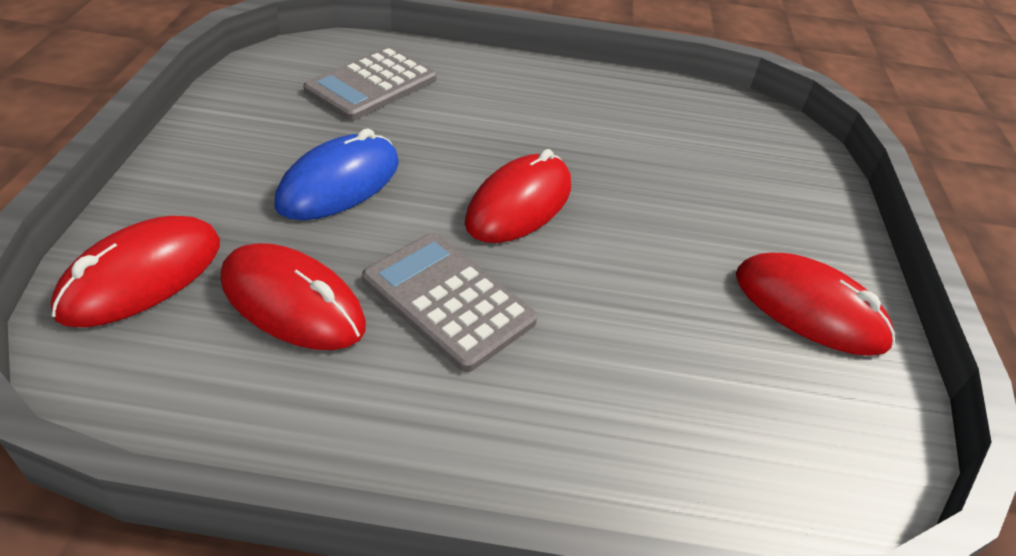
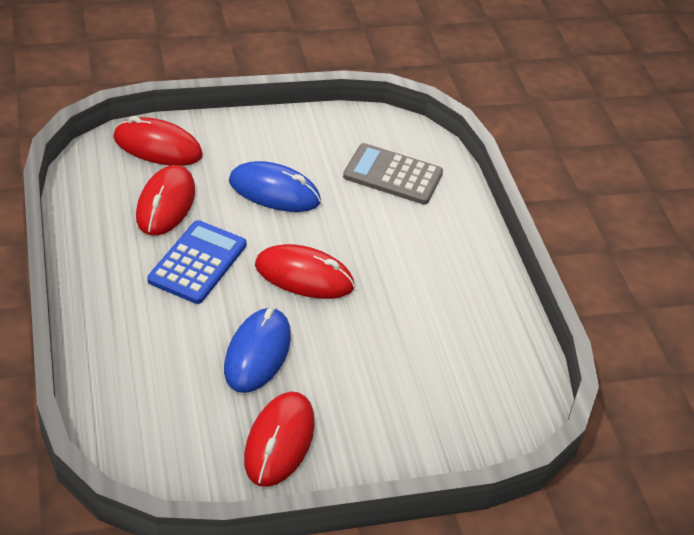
camera: 70 degrees right, 0 degrees up
(448, 300) = (198, 263): grey calculator -> blue calculator
(650, 287) = (257, 353): none -> blue mouse

